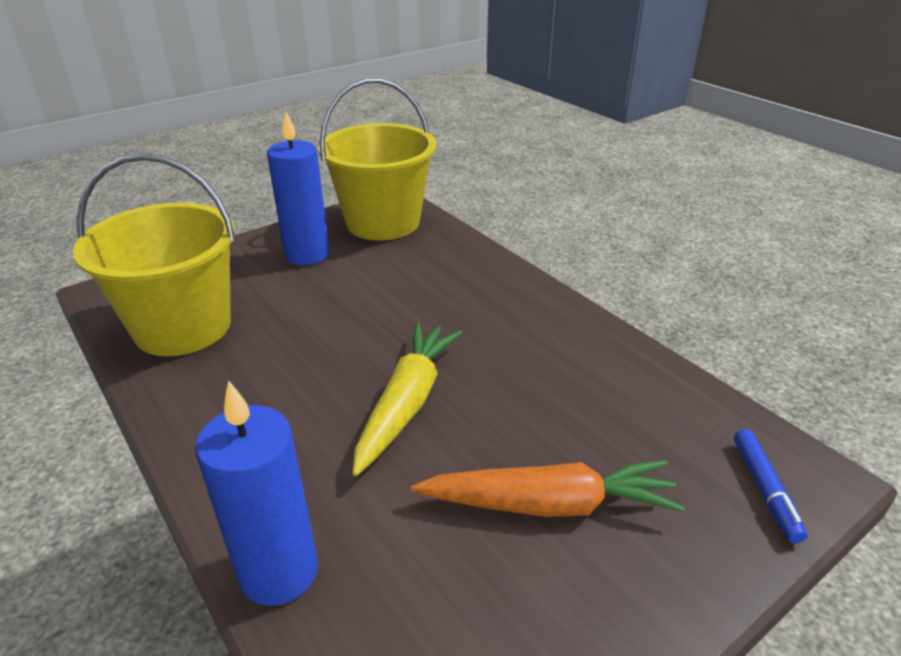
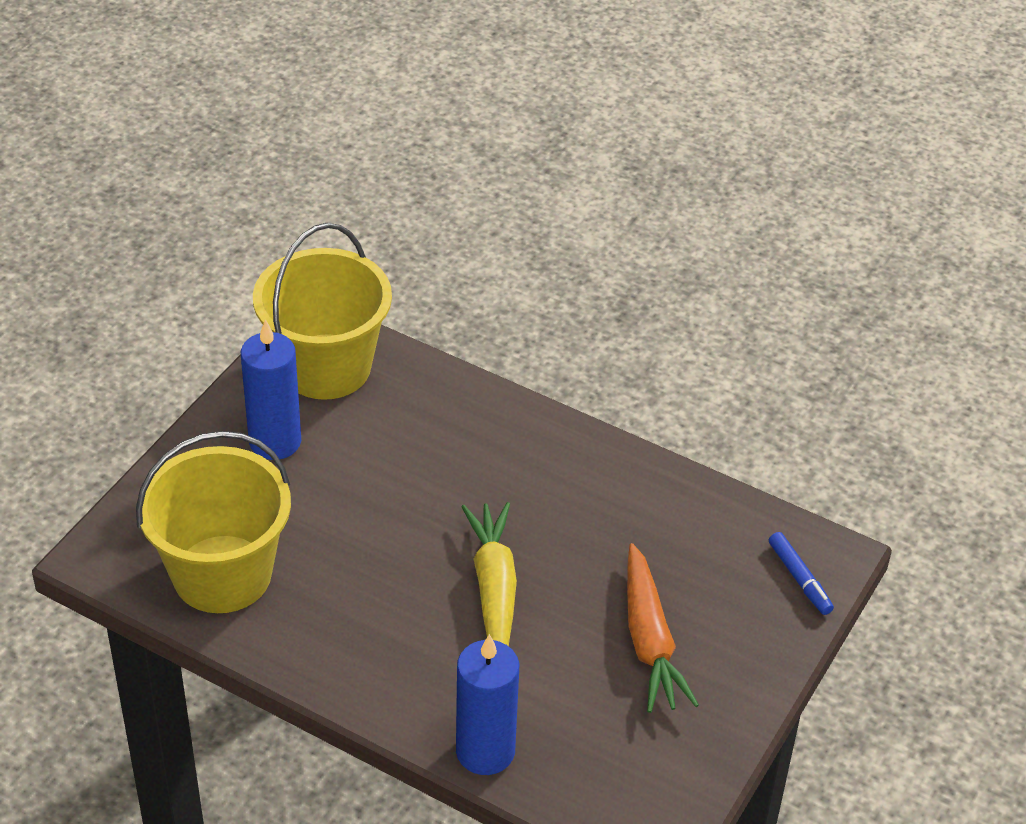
camera: 25 degrees left, 10 degrees up
(548, 504) = (649, 640): orange carrot -> orange carrot turned 105 degrees clockwise

